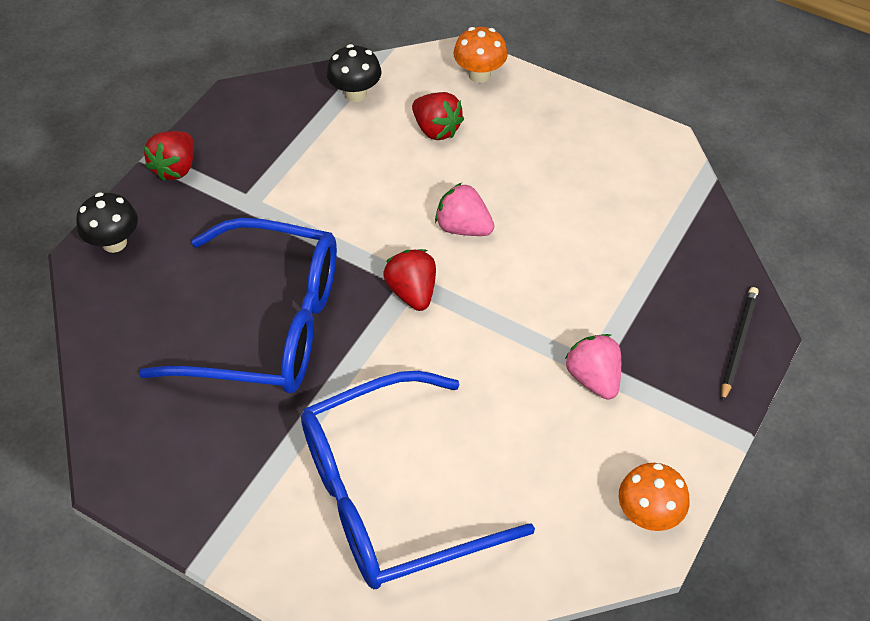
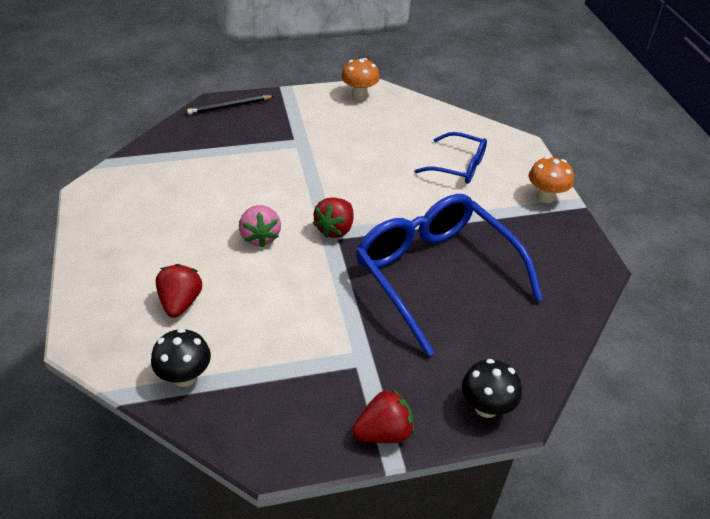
camera: 135 degrees left, 10 degrees down
(390, 496) = (458, 166): blue glasses -> blue glasses, size x0.52
(479, 75) = (93, 315): orange mushroom -> orange mushroom (545, 197)
(593, 378) = (308, 139): pink strawberry -> none

